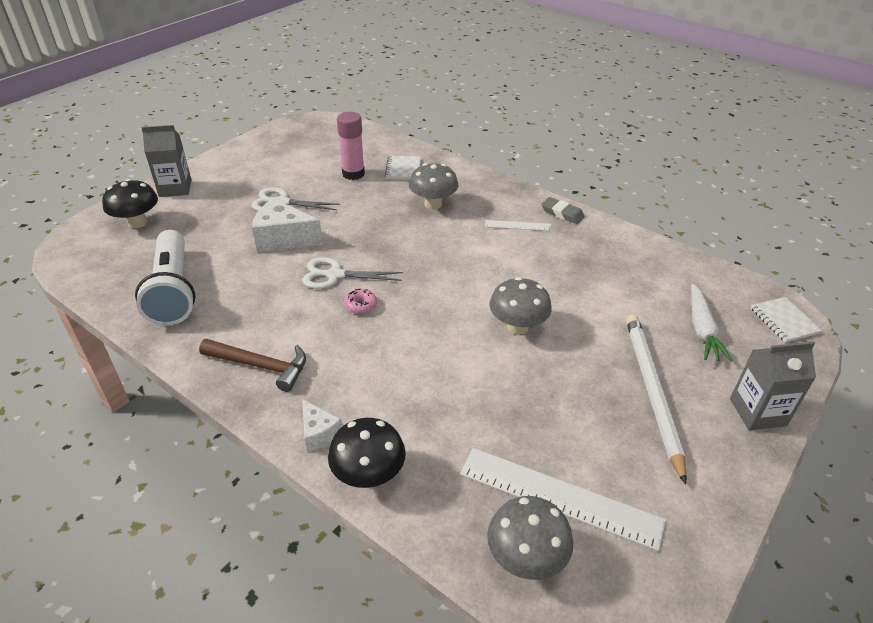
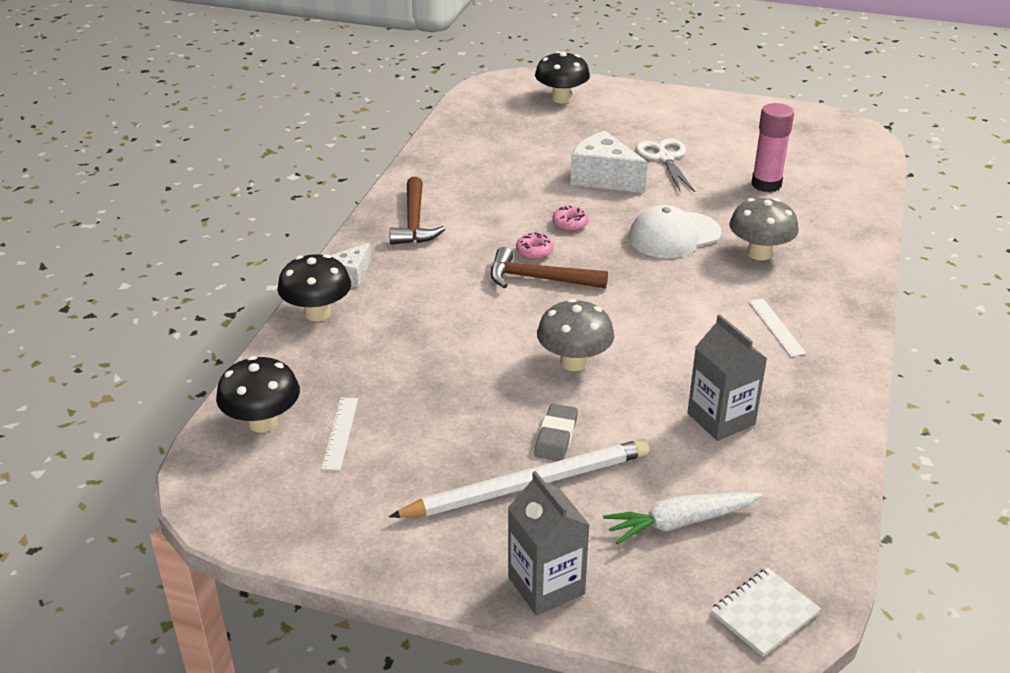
camera: 70 degrees right, 5 degrees down
(173, 291) = (481, 149): white flashlight -> none
(175, 188) = (632, 96): grey carton -> grey carton (721, 419)
(283, 239) = (603, 178): white cheese -> white cheese turned 45 degrees counterclockwise
(335, 275) = (570, 224): white scissors -> pink donut
(387, 231) = (674, 235): none -> white cap
(401, 313) = (539, 279): none -> brown hammer
(403, 169) = (814, 214): white notebook -> none
(526, 558) = (263, 422): grey mushroom -> black mushroom
(559, 497) = (340, 433): white ruler -> white ruler, size x0.49
(562, 213) = (842, 360): grey eraser -> grey eraser (556, 436)

